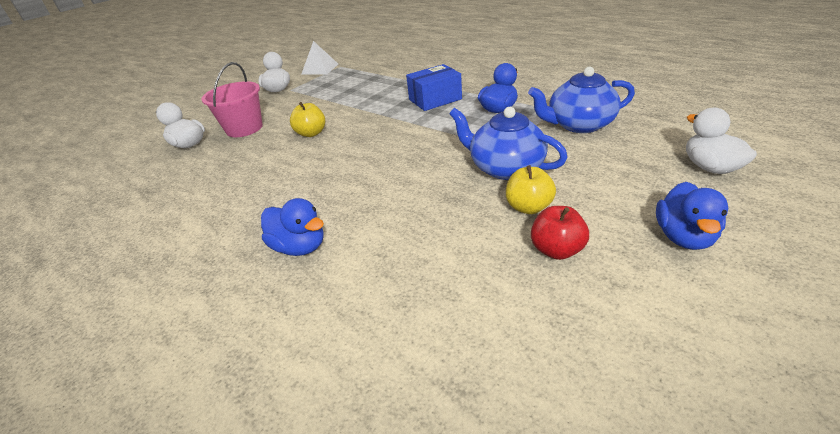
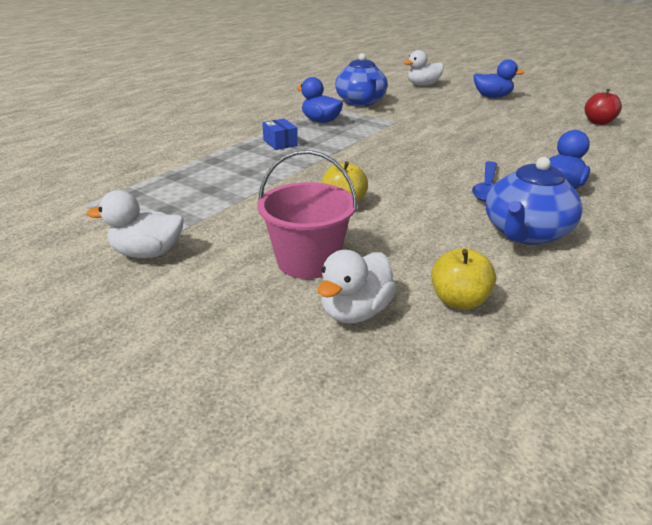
camera: 95 degrees left, 5 degrees down
(315, 198) = (487, 188): none -> blue spoon
(320, 69) = (75, 222): white pyramid -> none
(435, 99) = (280, 143): blue box -> blue box, size x0.62
(505, 168) = (425, 124): blue teapot -> blue teapot (525, 233)
(528, 207) = (476, 121): yellow apple -> yellow apple (459, 300)
(556, 250) = (517, 118): red apple -> red apple (598, 122)

